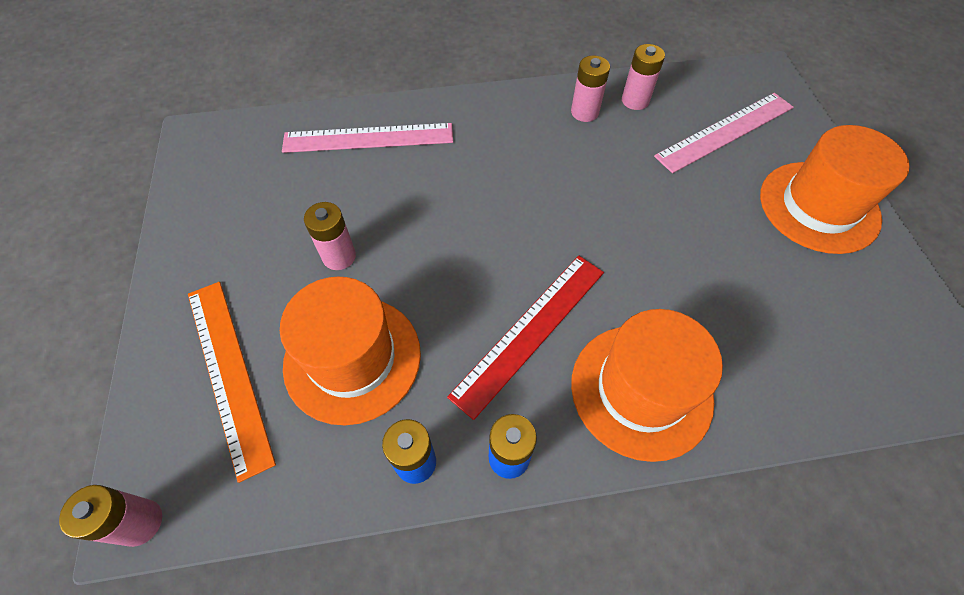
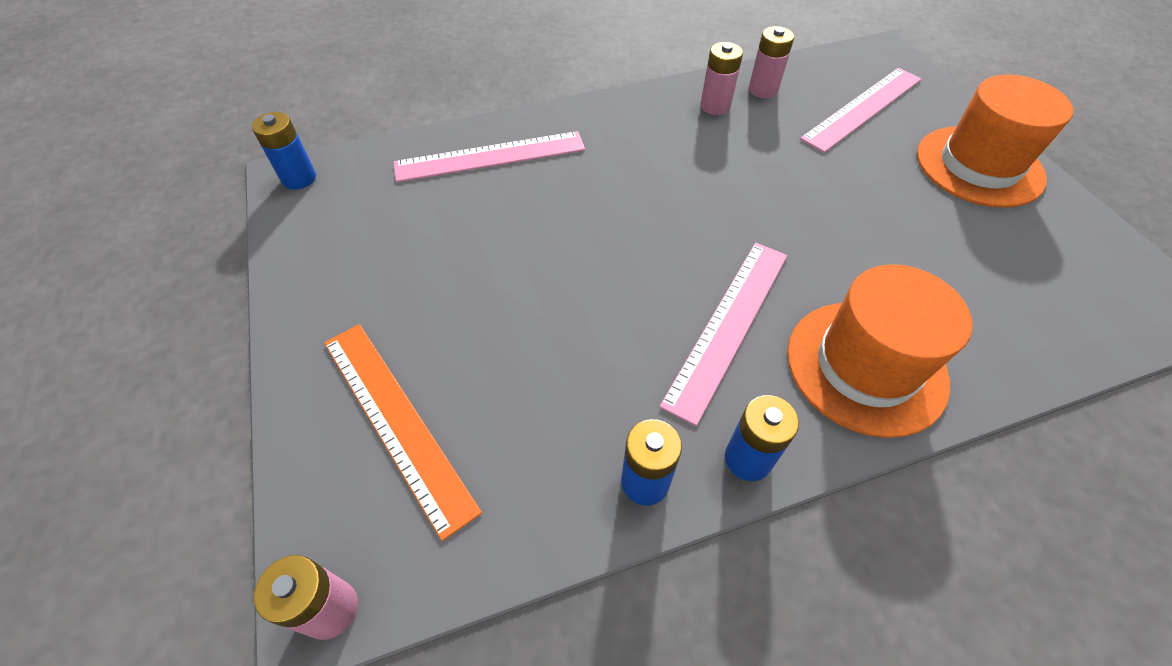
camera: 10 degrees left, 5 degrees down
(203, 138) = (299, 178): none -> blue battery
(339, 256) = (492, 279): pink battery -> none
(352, 358) = (539, 383): orange hat -> none
(530, 331) = (728, 325): red ruler -> pink ruler

